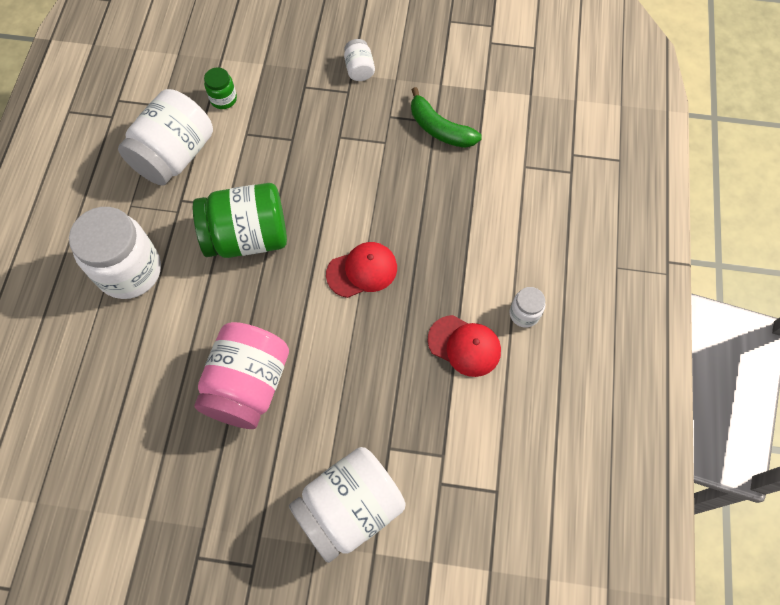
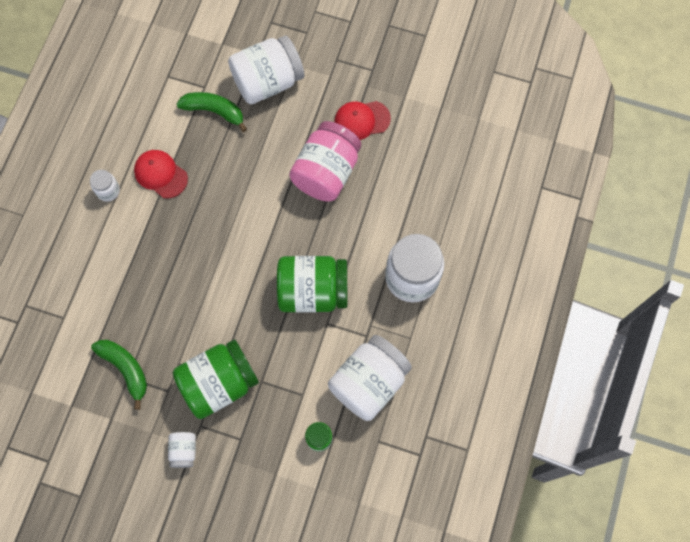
camera: 170 degrees left, 5 degrees up
(337, 131) = (219, 383): none -> green jar
(362, 271) = (224, 246): red cap -> red cap (361, 120)
(416, 447) = (214, 111): none -> green banana

